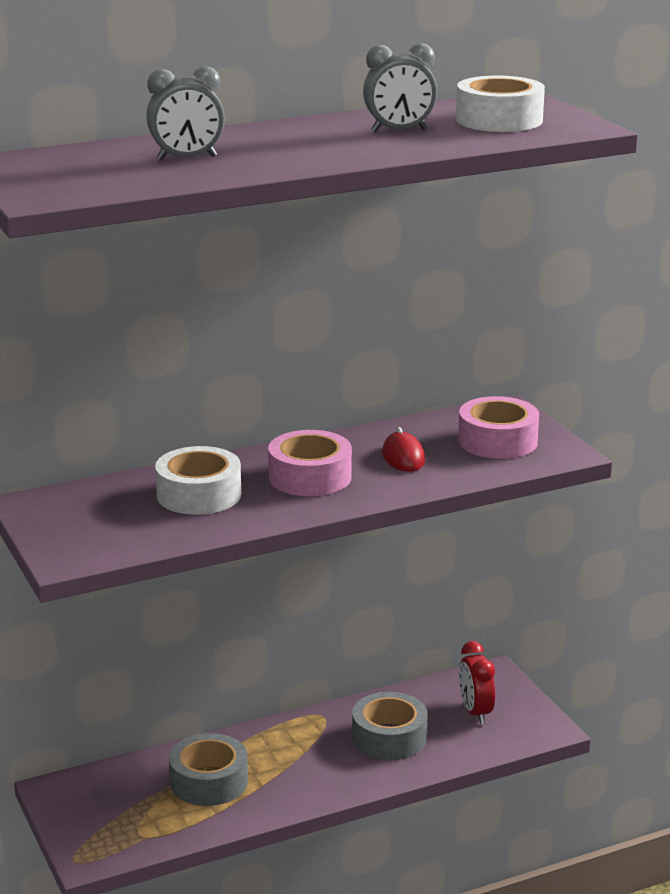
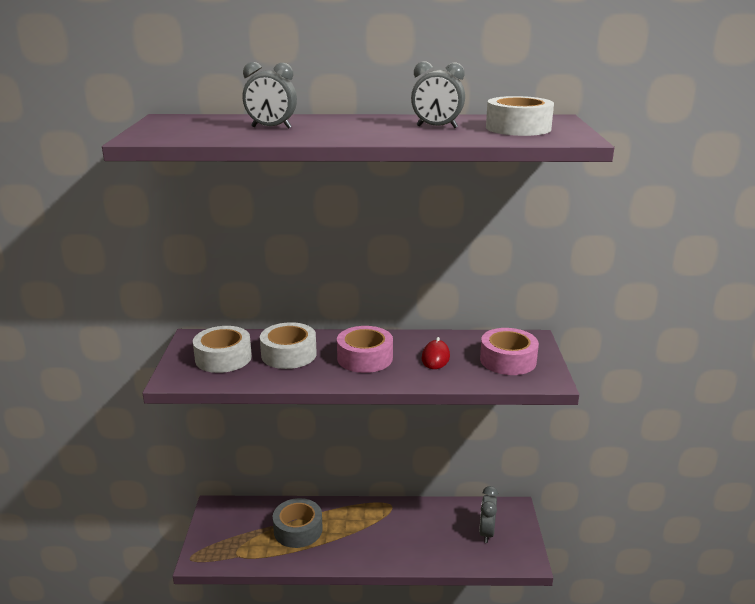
camera: 25 degrees right, 0 degrees up
(108, 519) = (223, 358): none -> white tape
(389, 737) = (421, 534): grey tape -> none
(475, 712) = (486, 532): red clock -> grey clock

